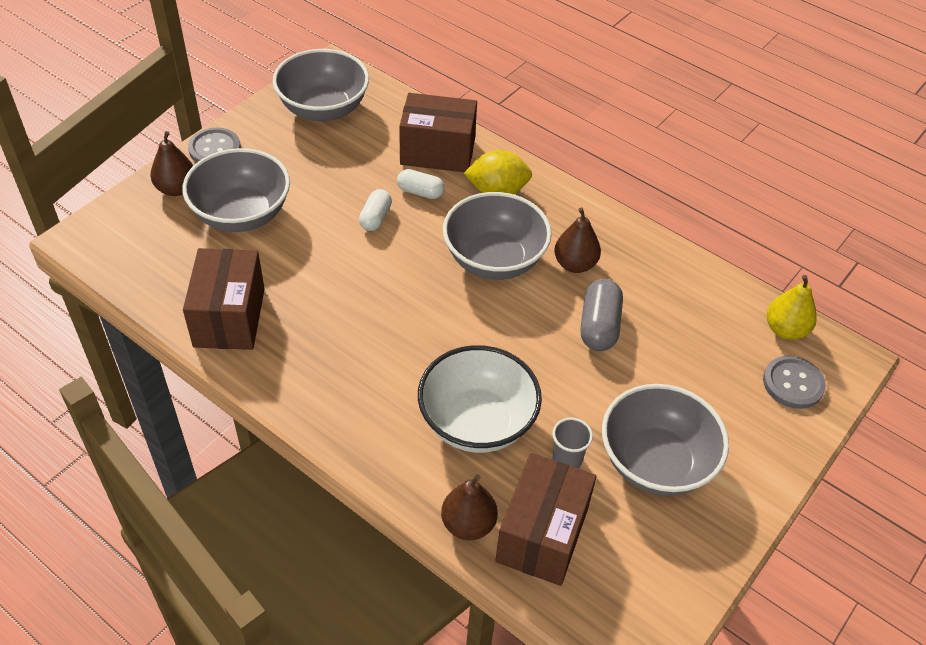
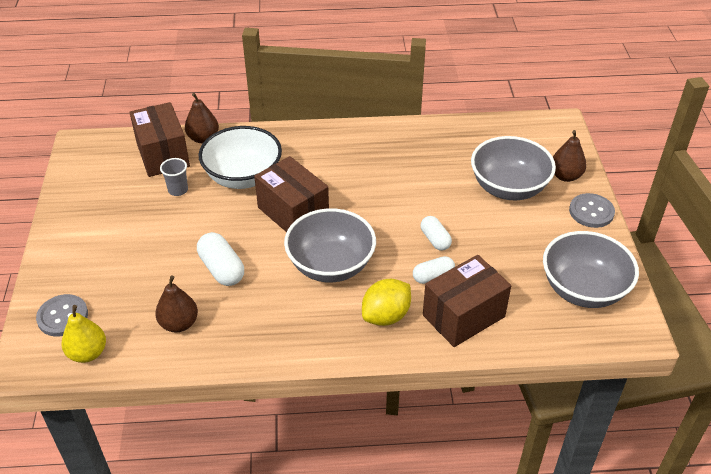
camera: 140 degrees right, 5 degrees down
(229, 317) = (429, 140): brown box -> brown box (293, 213)
(575, 264) = (275, 299): brown pear -> brown pear (179, 324)
(599, 326) = (222, 269): grey capsule -> white capsule
(656, 462) = (126, 218): grey bowl -> none

